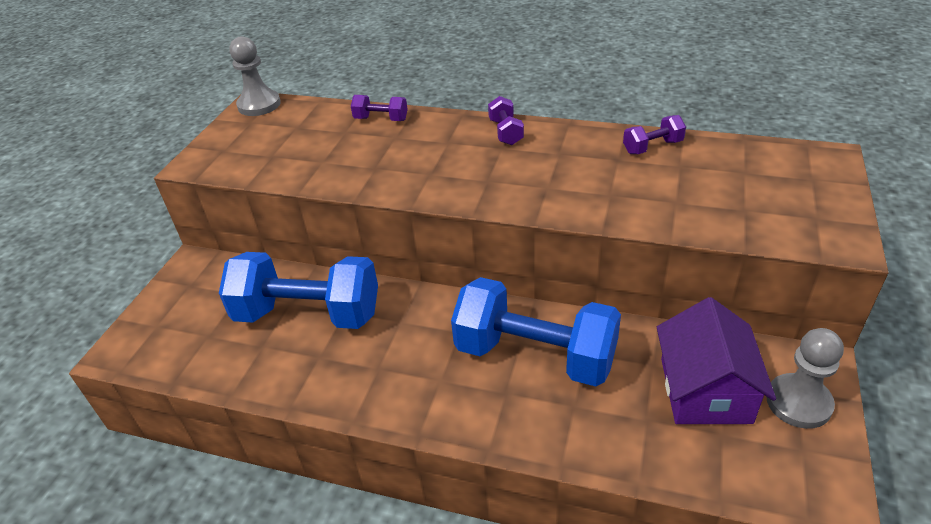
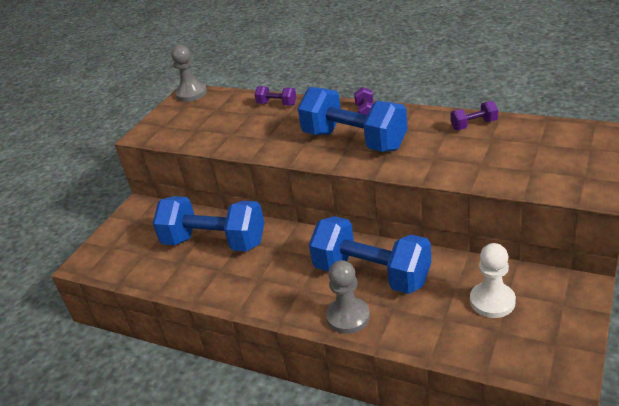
camera: 10 degrees right, 5 degrees down
(497, 170) = (354, 141): none -> blue dumbbell
(705, 390) = (492, 301): purple house -> white pawn
(798, 402) = (561, 312): grey pawn -> grey pawn (348, 317)

